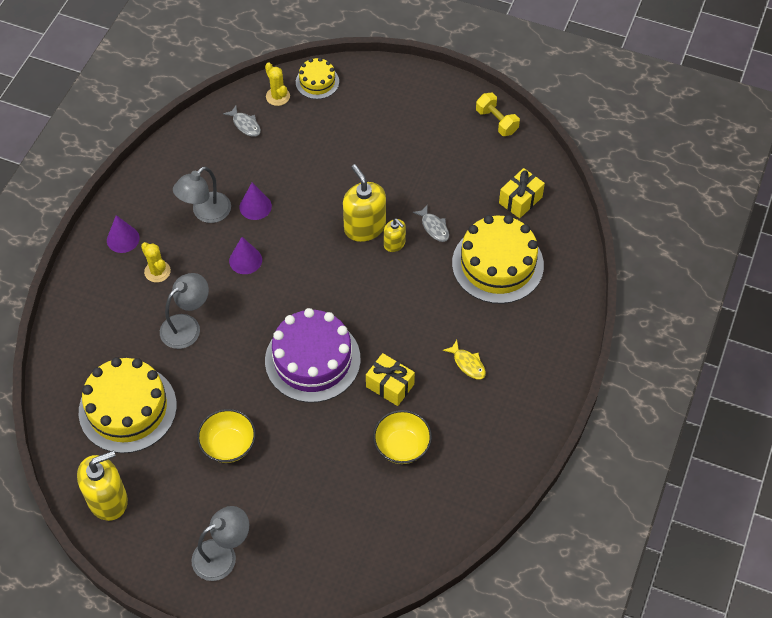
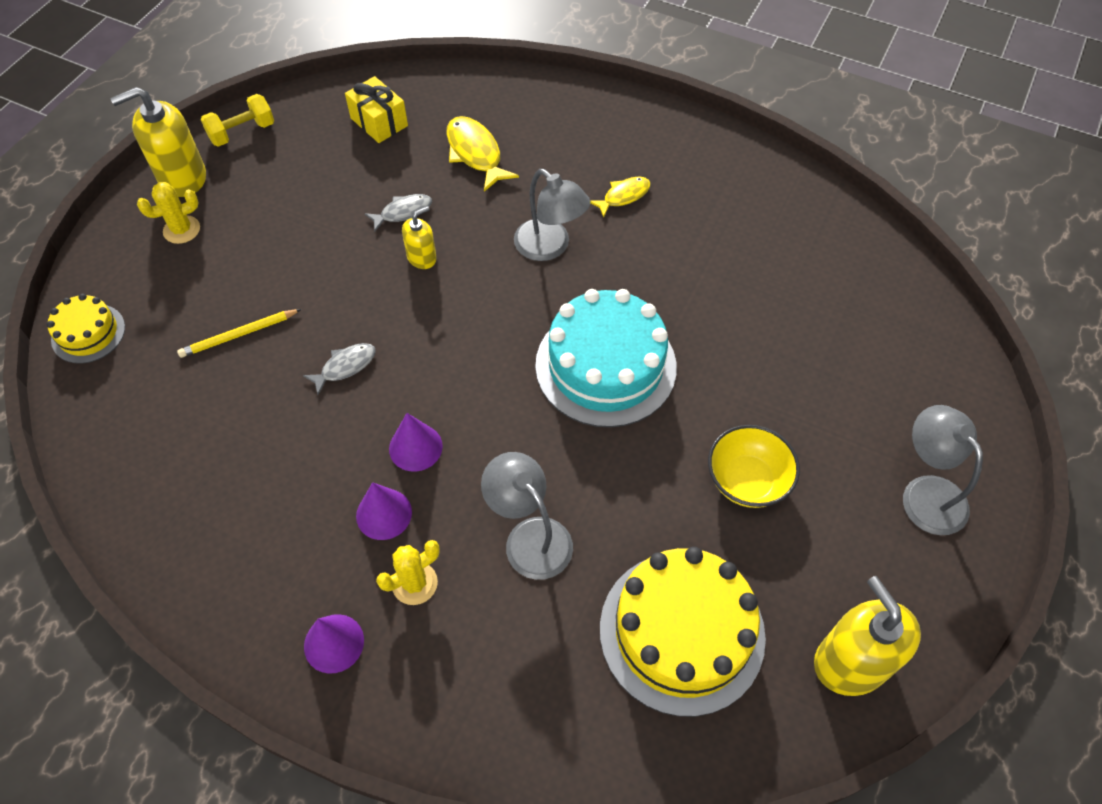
camera: 85 degrees left, 0 degrees up
(205, 213) = (309, 504): grey lamp -> grey lamp (550, 247)
(245, 125) = (140, 439): grey fish -> grey fish (345, 367)
(255, 206) = (313, 430): purple cone -> purple cone (384, 514)
(278, 96) = (97, 389): yellow cactus -> yellow cactus (181, 230)
(312, 360) = (605, 366): purple cake -> turquoise cake
(322, 156) = (239, 335): none -> yellow pencil
(364, 227) = (385, 290): yellow soap dispenser -> yellow soap dispenser (182, 177)
(390, 385) = (652, 279): yellow gift -> none
(402, 446) = (744, 272): yellow bowl -> none
(497, 264) = (475, 153): yellow cake -> yellow fish

